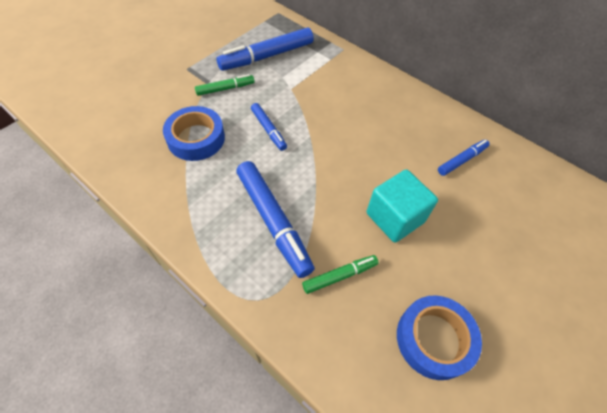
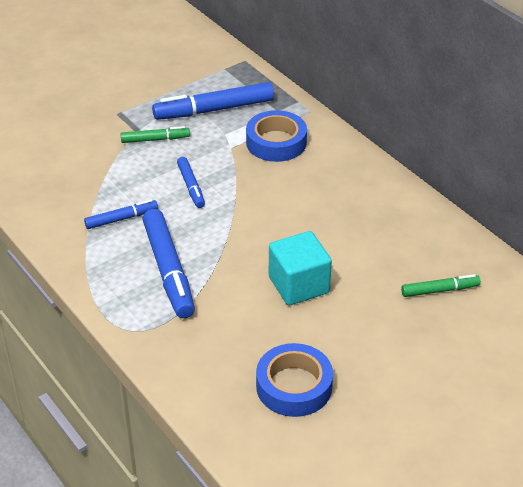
camera: 15 degrees right, 15 degrees down
(196, 138) = (109, 185): blue tape -> blue tape (276, 142)
(340, 276) = (220, 324): green marker -> green marker (440, 290)
(461, 160) = (400, 243): blue marker -> blue marker (121, 219)

